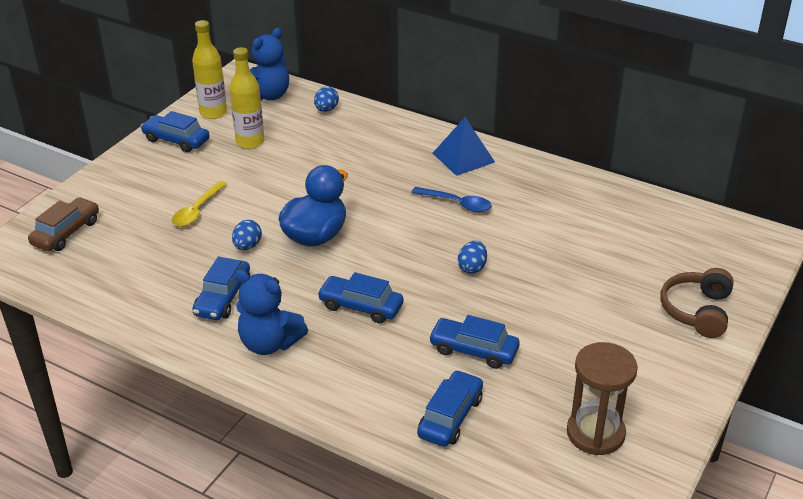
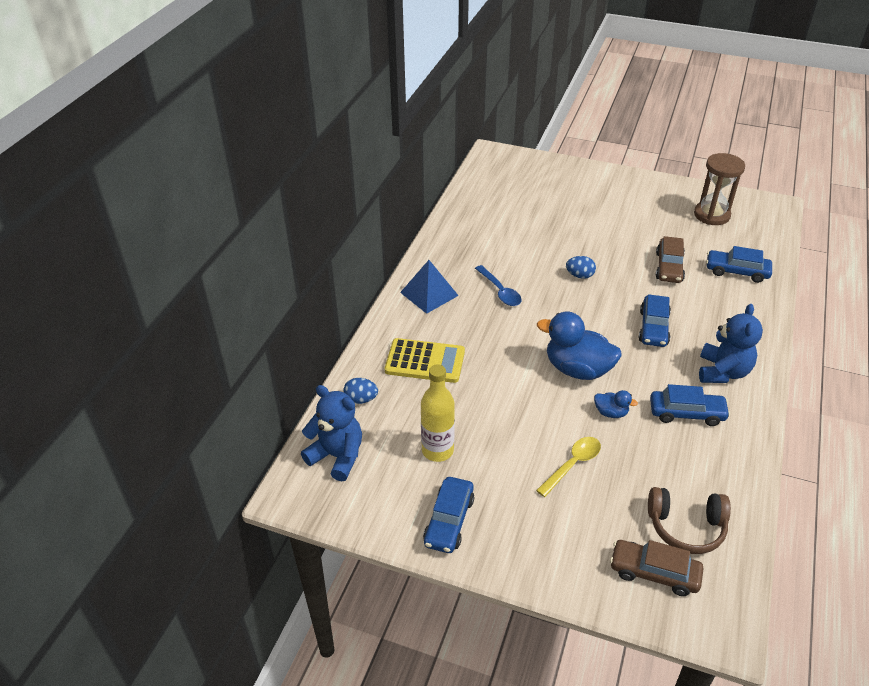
camera: 100 degrees left, 5 degrees up
(197, 210) = (572, 465): yellow spoon -> yellow spoon turned 60 degrees counterclockwise
(213, 113) = (382, 500): yellow bottle -> none
(247, 246) = (611, 412): blue egg -> blue duck
(362, 146) = (425, 361): none -> yellow calculator
(457, 204) = (500, 291): blue spoon -> blue spoon turned 135 degrees clockwise
(473, 350) = (669, 267): blue car -> brown car
(697, 311) = (580, 180): brown headphones -> brown headphones (686, 527)

